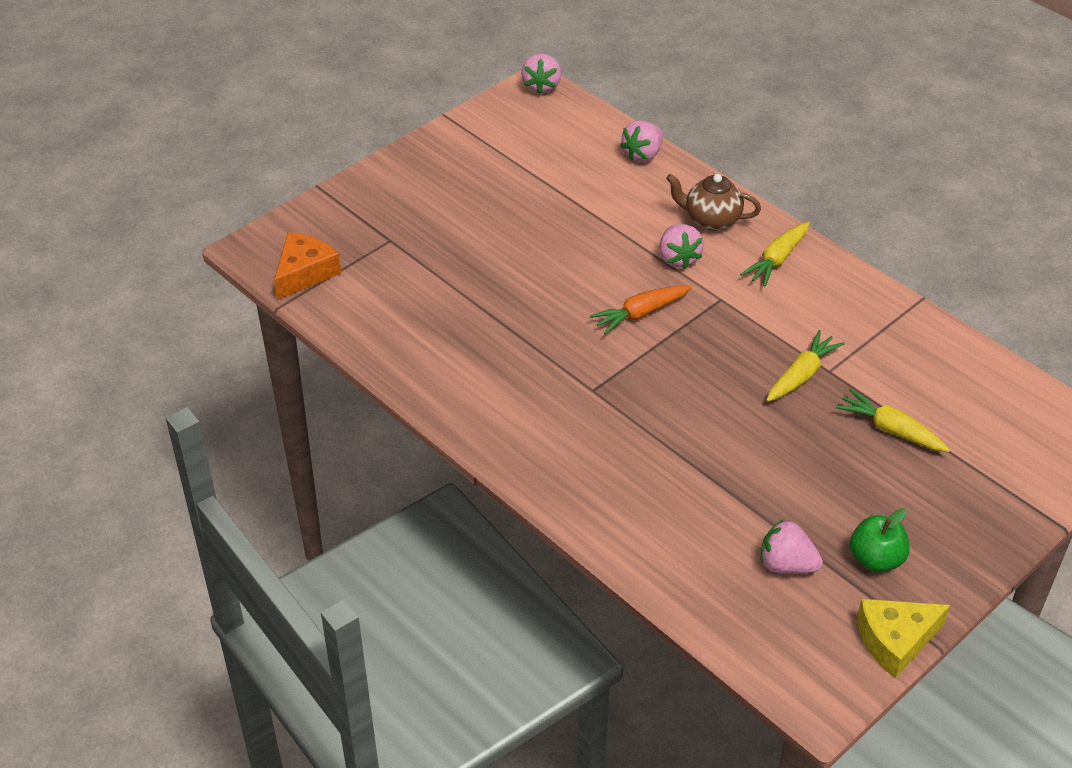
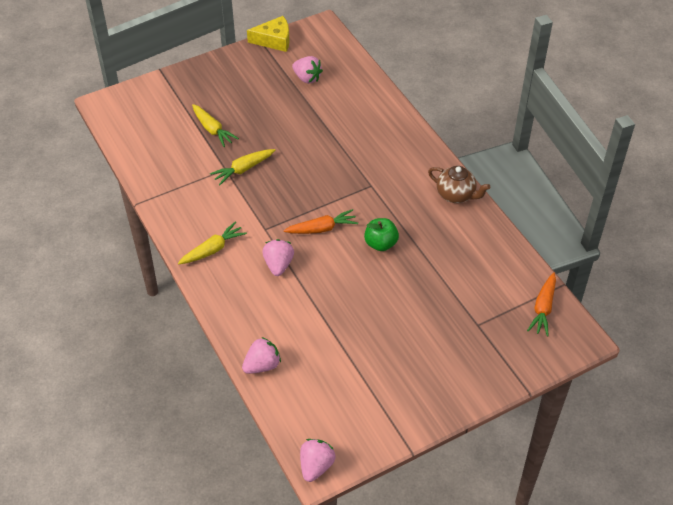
camera: 165 degrees left, 5 degrees up
(305, 273) = (543, 308): orange cheese -> orange carrot
(711, 220) = (240, 292): brown teapot -> brown teapot (456, 195)
(876, 559) = (262, 72): green apple -> green apple (380, 244)

